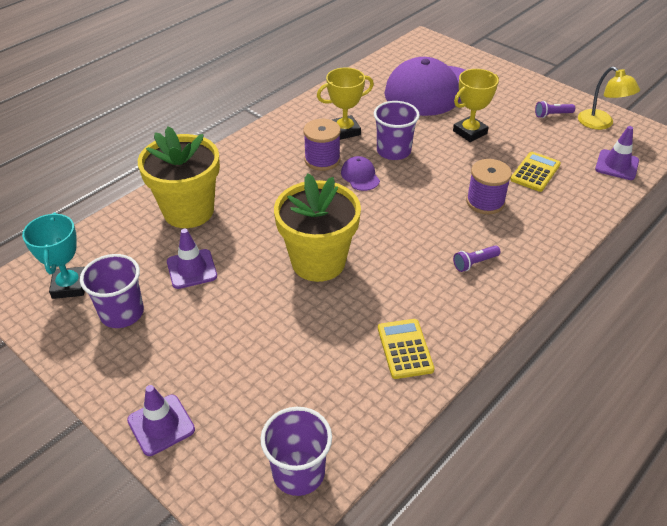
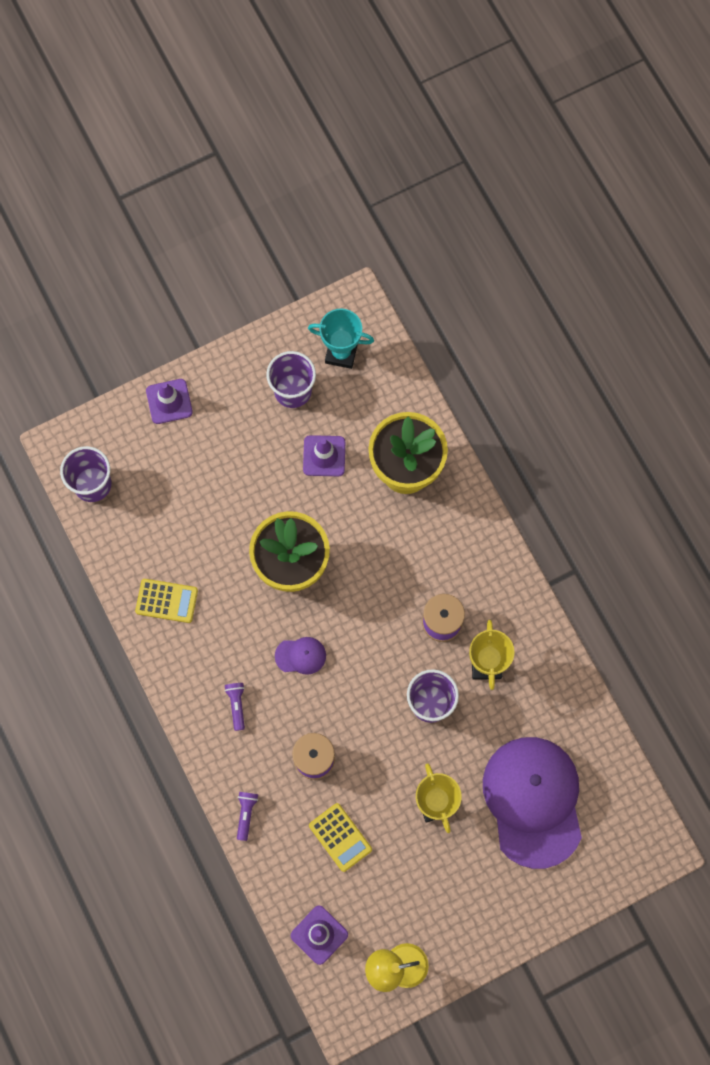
camera: 110 degrees right, 30 degrees up
(360, 176) = (400, 651): purple cap -> purple cap (300, 656)
(552, 115) = (434, 920): purple flashlight -> purple flashlight (246, 814)

